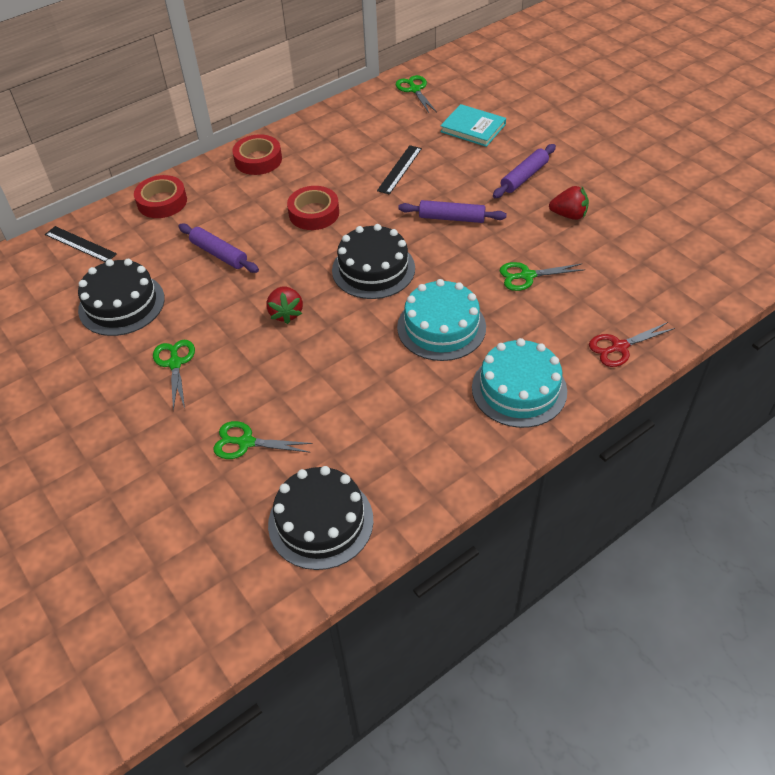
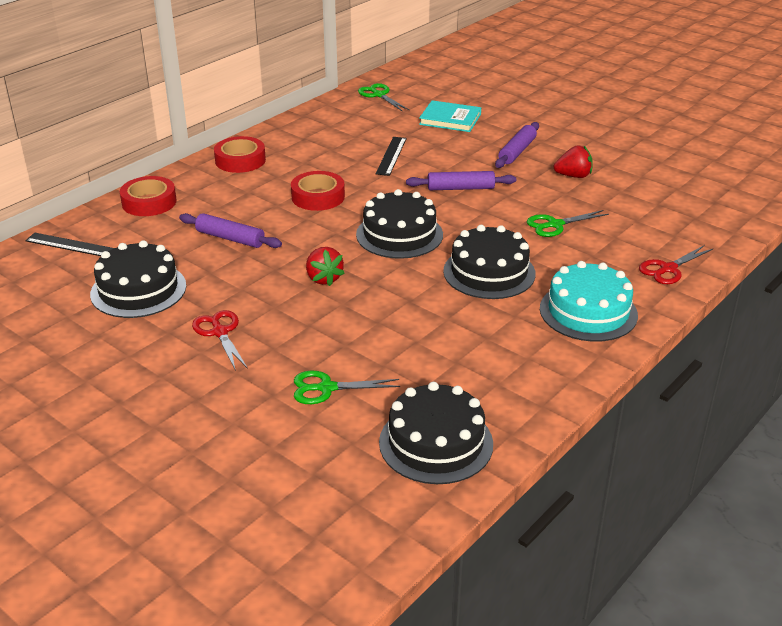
camera: 15 degrees left, 15 degrees down
(175, 363) = (220, 332): green scissors -> red scissors
(441, 327) = (489, 272): turquoise cake -> black cake

